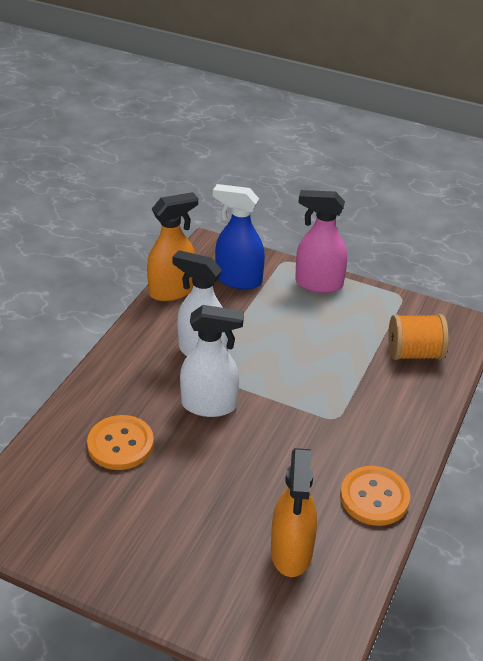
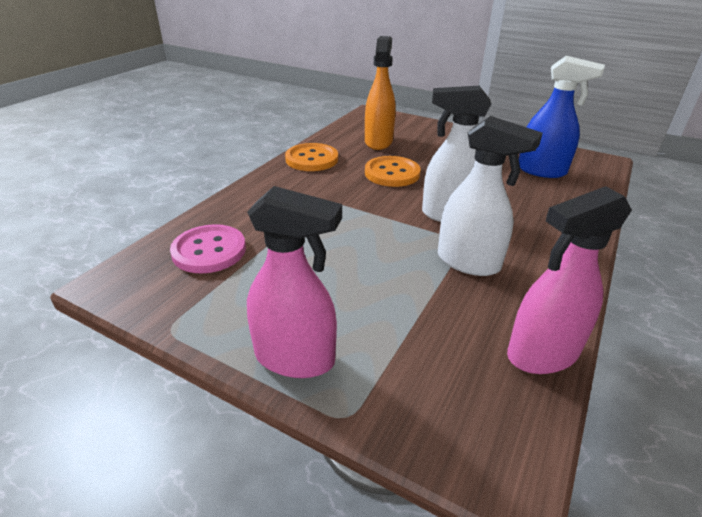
camera: 175 degrees left, 5 degrees down
(120, 444) = (523, 192): orange button -> orange button (392, 173)
(172, 291) = (542, 354): orange spray bottle -> pink spray bottle
(238, 280) = (434, 372): blue spray bottle -> blue spray bottle (542, 171)
(414, 353) = (209, 251): orange spool -> pink button

